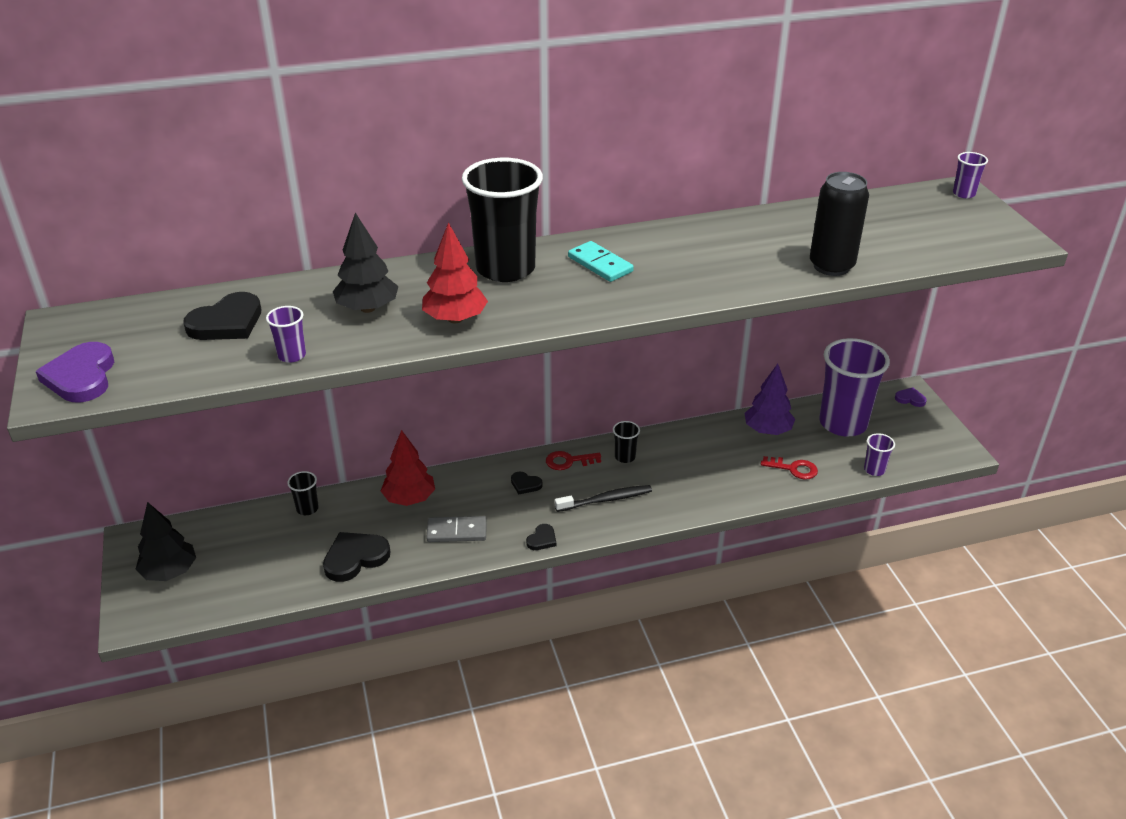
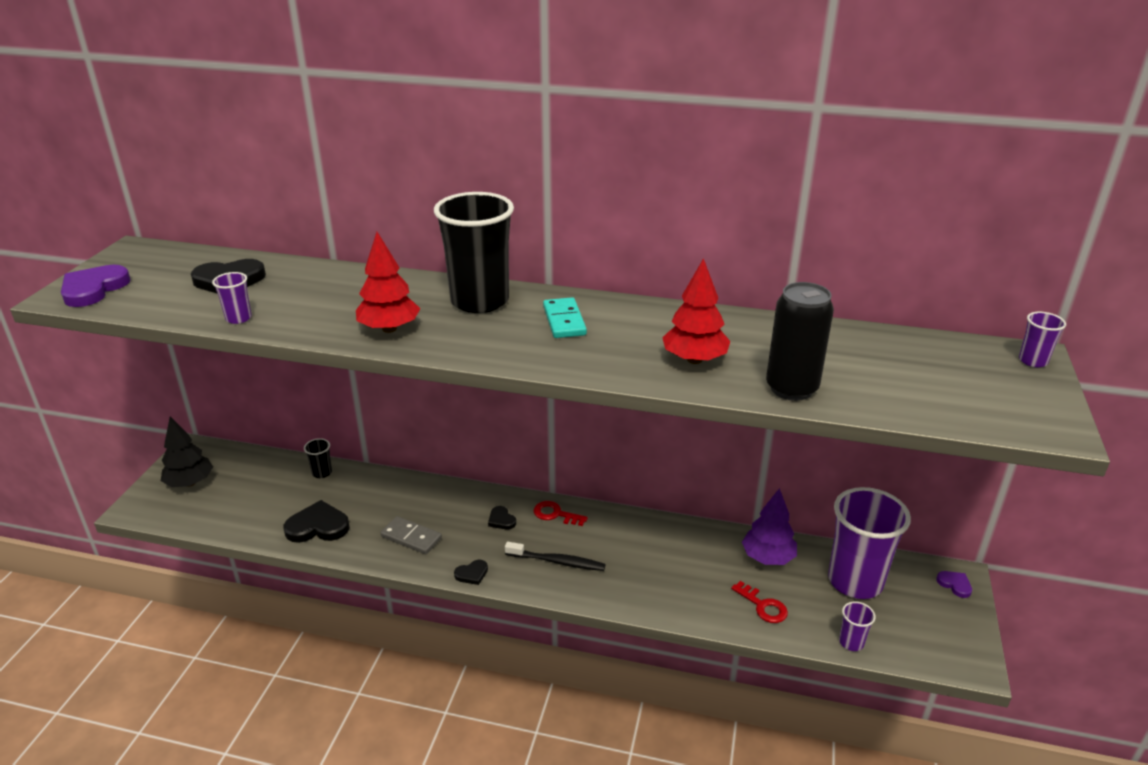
camera: 30 degrees right, 5 degrees down
(368, 308) = (336, 300): black tree -> none
(409, 499) = (401, 495): red tree -> red tree (694, 360)
(625, 457) = (608, 530): black cup -> none

